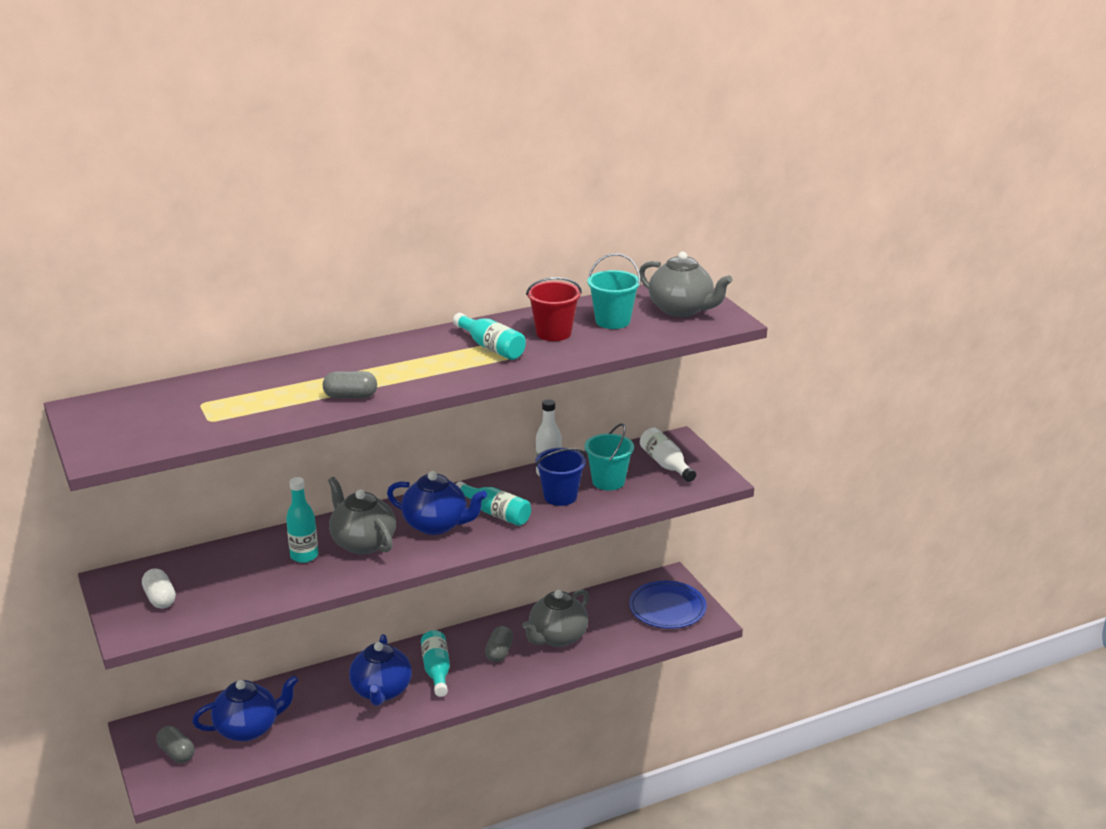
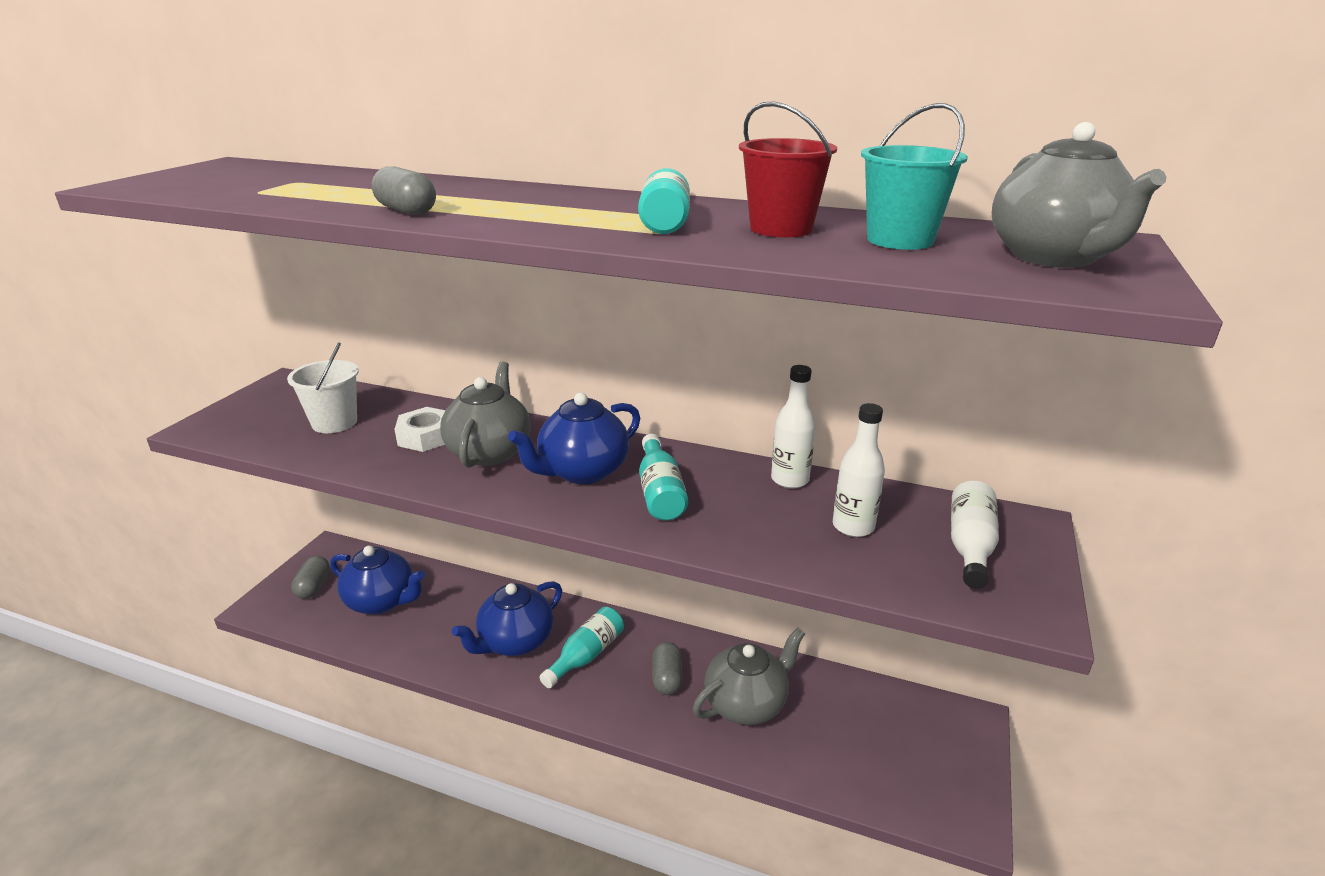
camera: 45 degrees right, 0 degrees up
(160, 598) = (273, 413): white capsule -> none
(222, 581) = (334, 423): none -> white bucket
(304, 556) = (426, 437): turquoise bottle -> white nut
(436, 525) = (582, 471): blue teapot -> blue teapot turned 75 degrees clockwise
(499, 652) = (667, 678): grey capsule -> grey capsule turned 60 degrees counterclockwise
(557, 637) = (746, 703): grey teapot -> grey teapot turned 150 degrees clockwise
(560, 496) = (763, 513): blue bucket -> none
(608, 481) = (853, 526): turquoise bucket -> white bottle
(667, 608) = (925, 760): blue plate -> none

